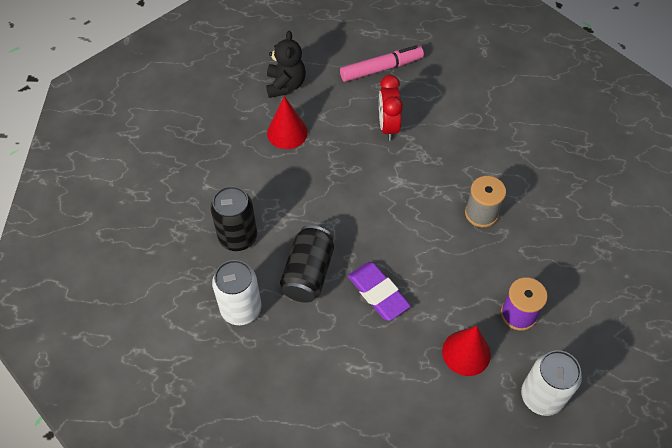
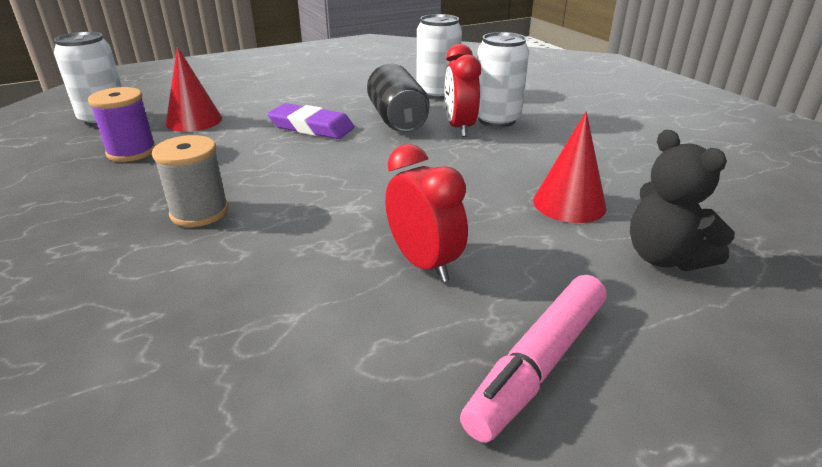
camera: 150 degrees right, 25 degrees down
(238, 237) = (497, 120): black can -> white can
(274, 238) = (459, 128): none -> red clock

